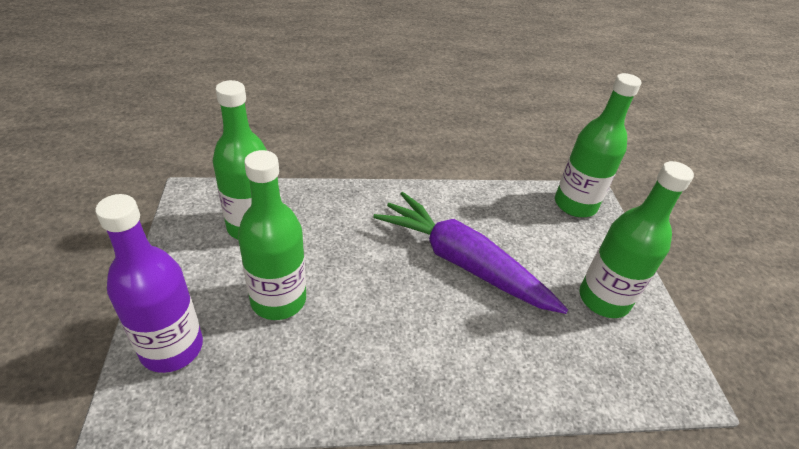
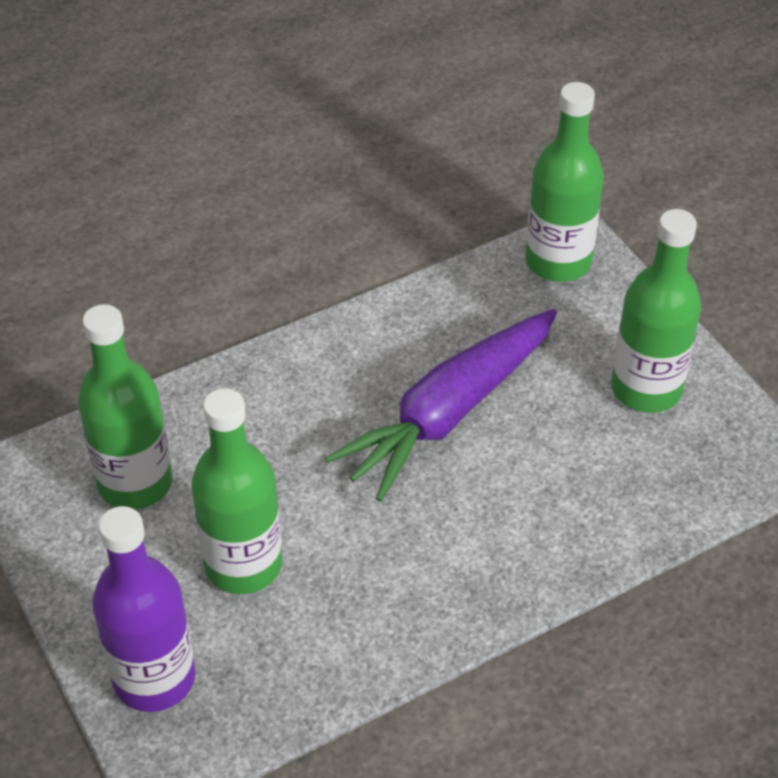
camera: 20 degrees left, 5 degrees up
(462, 262) = (449, 414): purple carrot -> purple carrot turned 60 degrees counterclockwise

